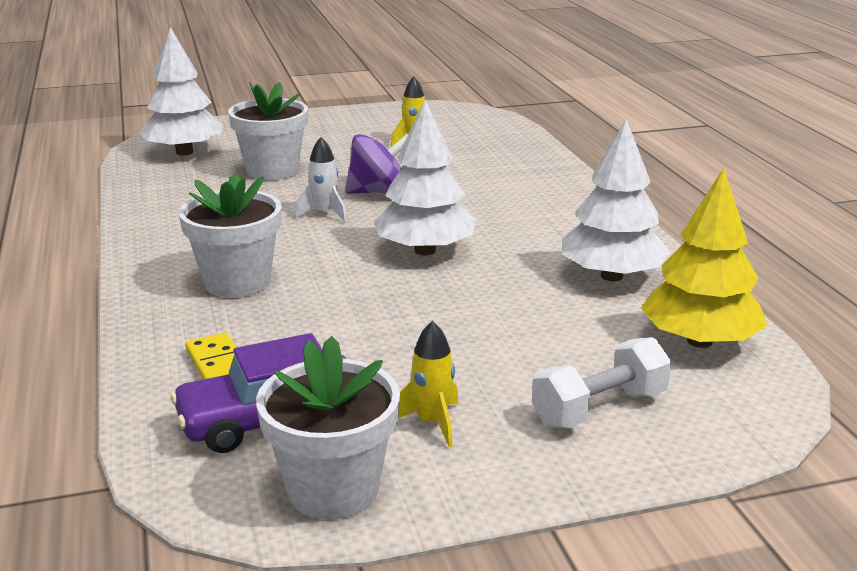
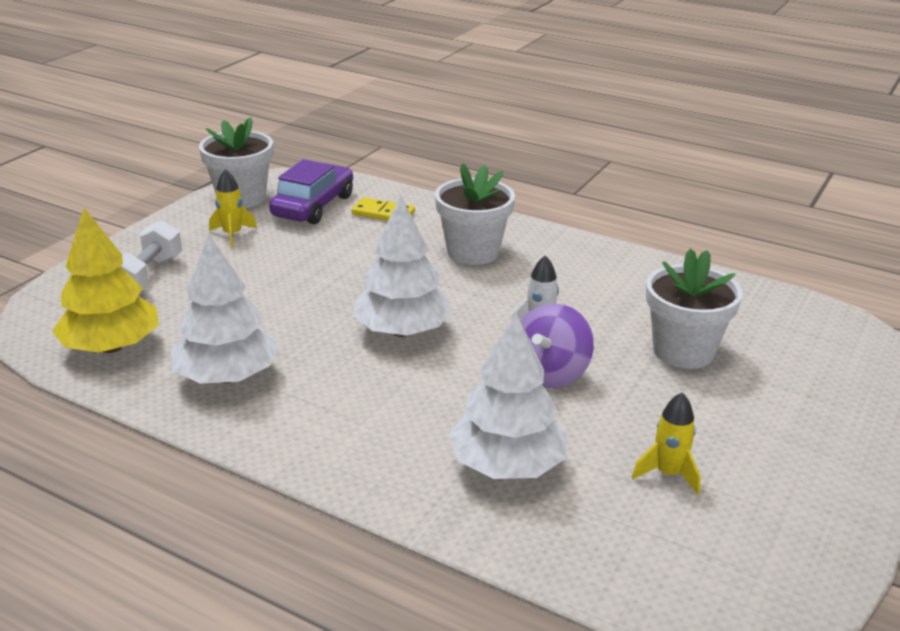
camera: 135 degrees right, 5 degrees up
(184, 152) = (800, 332): white tree -> white tree (507, 466)

